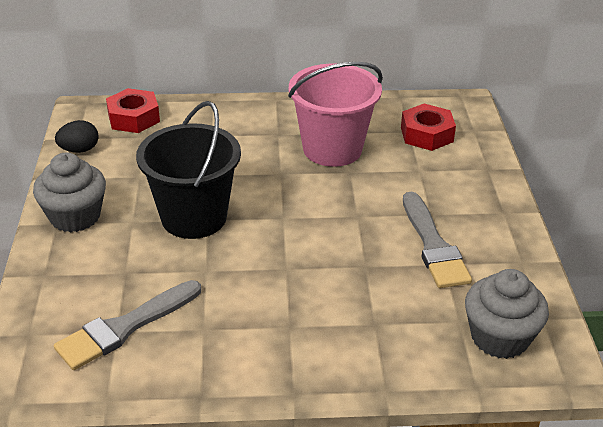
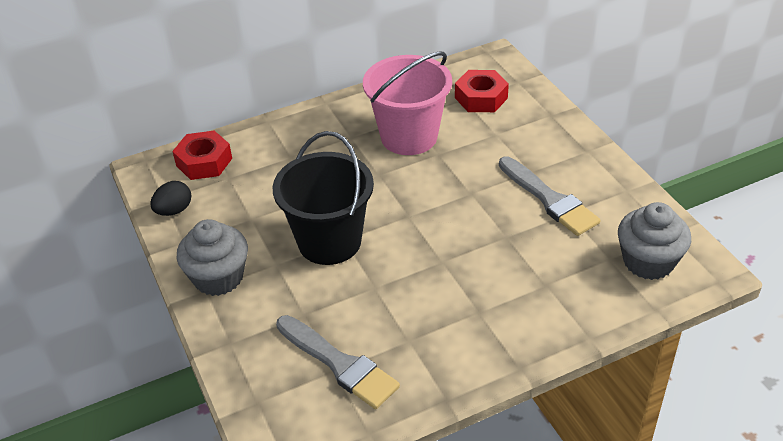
camera: 20 degrees left, 5 degrees up
(125, 327) = (339, 364): grey brush -> grey brush turned 75 degrees counterclockwise

